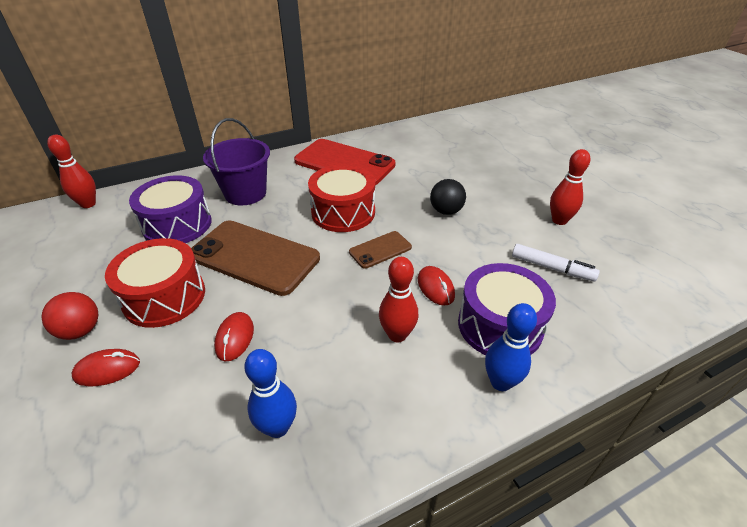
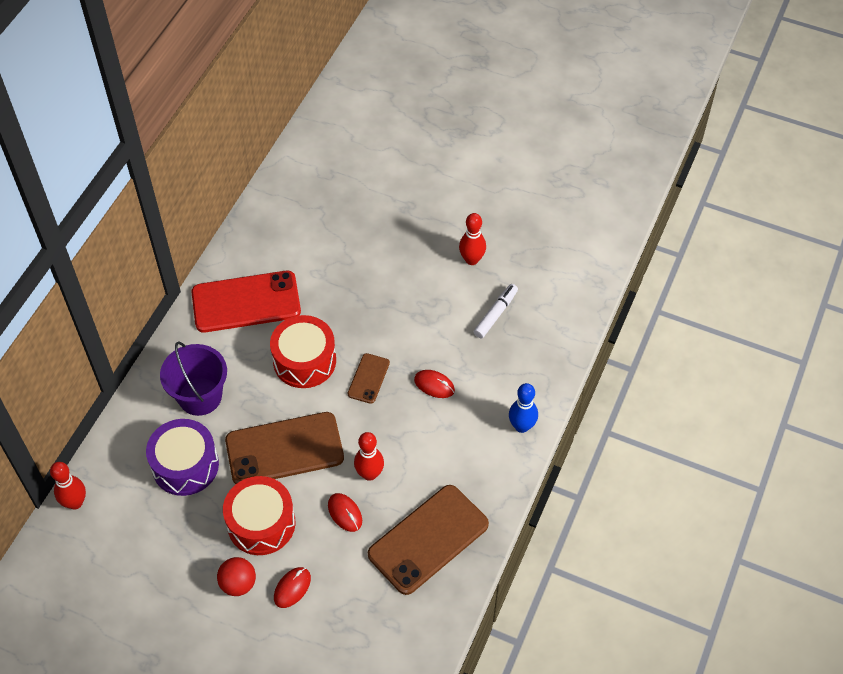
camera: 40 degrees left, 15 degrees up
(278, 427) = (428, 539): blue bowling pin -> brown phone
(397, 335) = (440, 438): red bowling pin -> red bowling pin (369, 474)
(446, 211) = (382, 305): black ball -> none
(500, 325) = (495, 387): purple drum -> none
(551, 268) = (495, 314): white marker -> white marker turned 45 degrees counterclockwise

